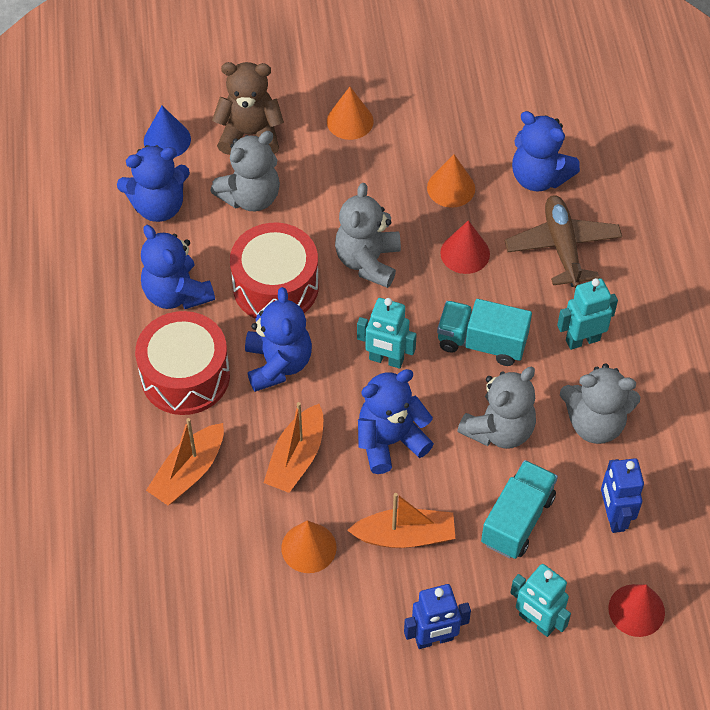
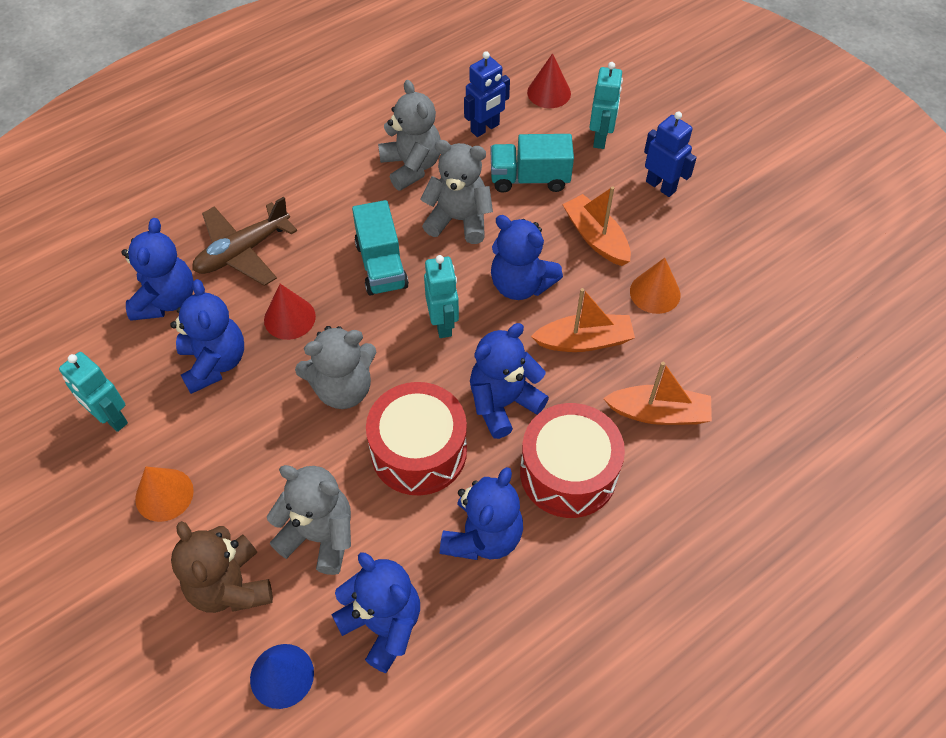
camera: 120 degrees left, 0 degrees up
(451, 188) = (214, 363): orange cone -> blue teddy bear
(582, 340) = (336, 202): turquoise robot -> turquoise robot (111, 418)

